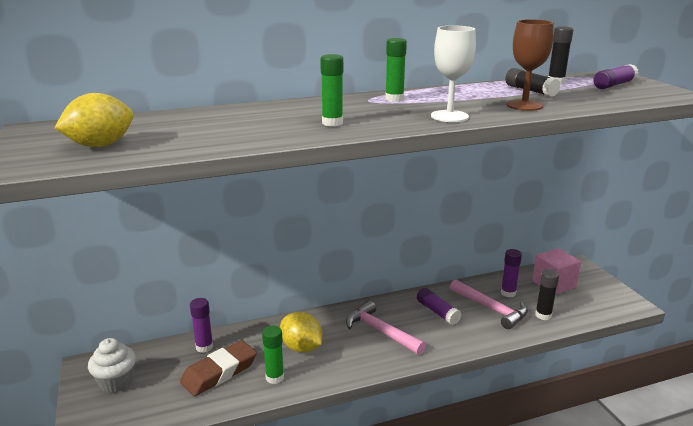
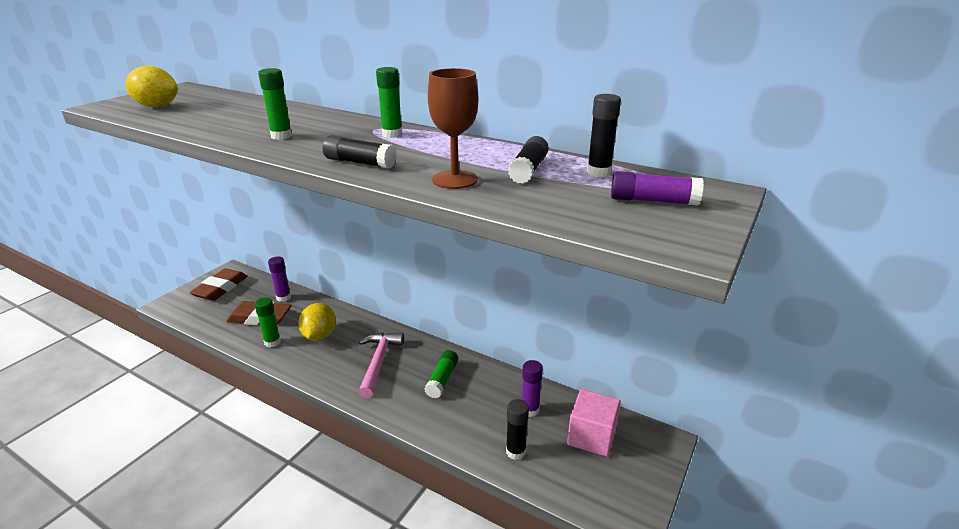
camera: 50 degrees right, 5 degrees up
(116, 382) = (220, 288): white cupcake -> brown eraser
(437, 312) = (442, 379): purple glue stick -> green glue stick
(449, 116) = (360, 163): white goblet -> black glue stick
(491, 309) = (486, 410): pink hammer -> none

